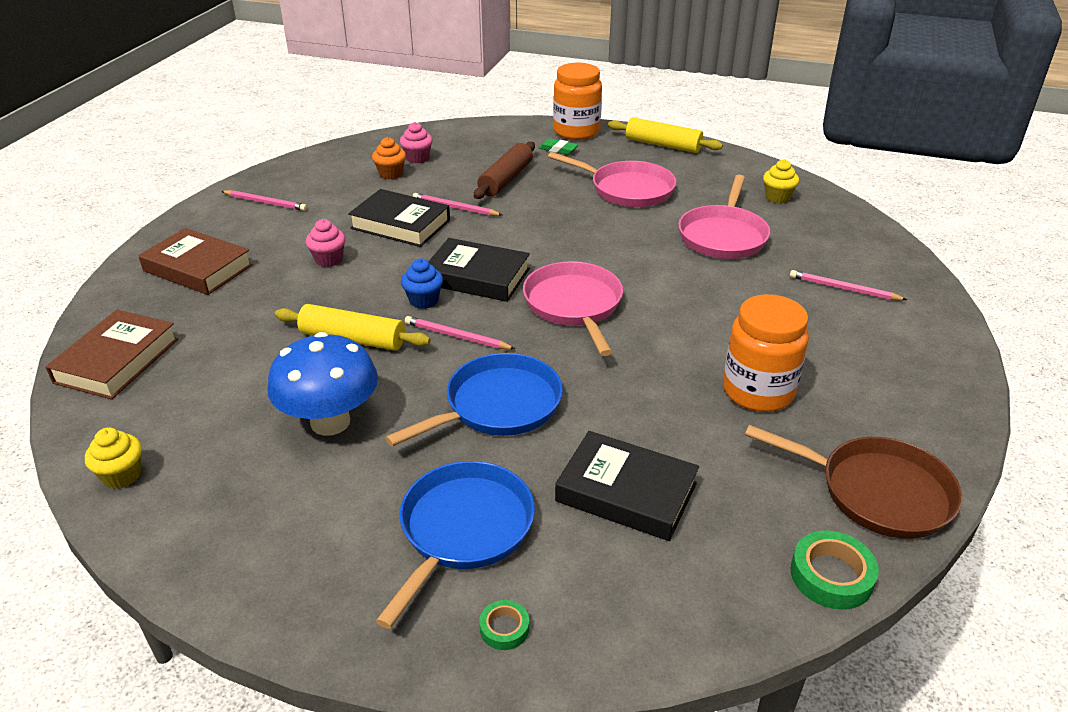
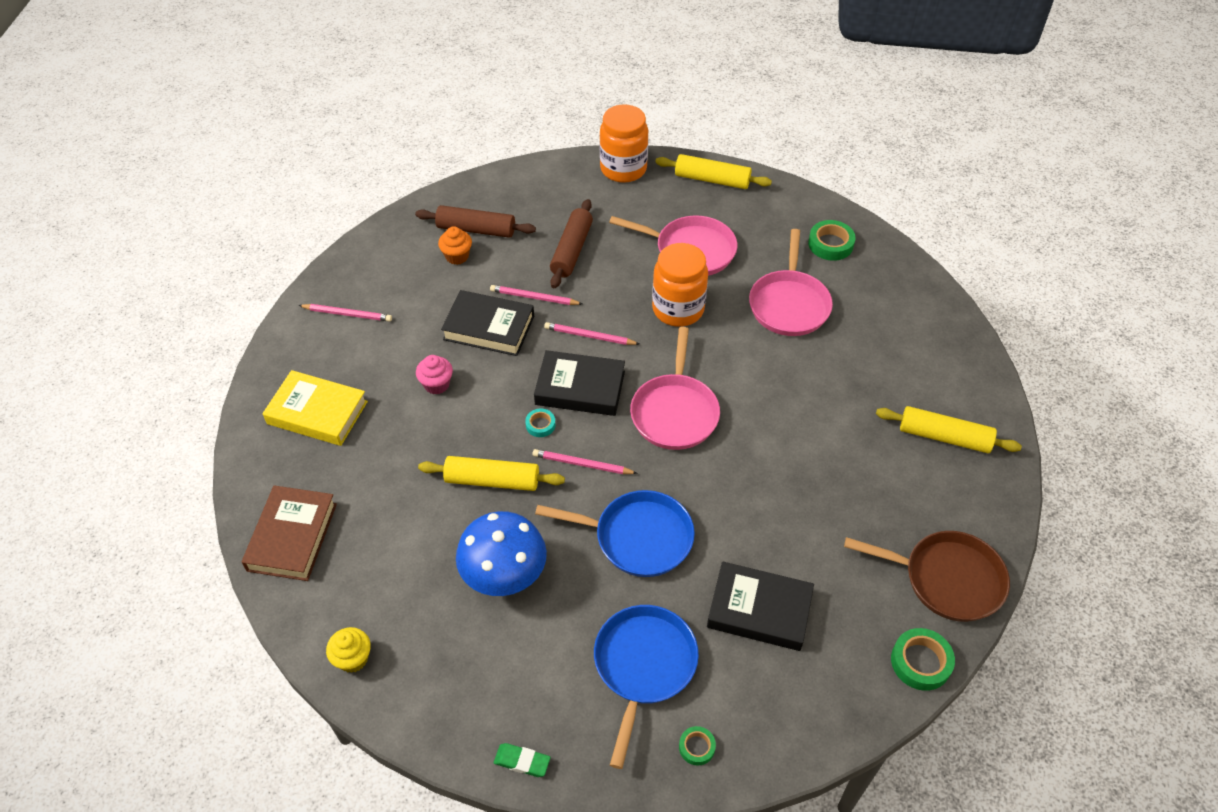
camera: 10 degrees left, 15 degrees up
(198, 268) = (317, 413): brown book -> yellow book
(417, 158) = (476, 229): pink cupcake -> brown rolling pin
(423, 300) = (540, 425): blue cupcake -> turquoise tape
(497, 406) = (637, 537): blue pan -> blue pan turned 60 degrees clockwise
(558, 149) = (612, 199): green eraser -> green eraser (522, 761)
(574, 305) = (675, 412): pink pan -> pink pan turned 150 degrees counterclockwise
(758, 391) = (845, 490): orange jar -> orange jar (678, 309)
(777, 197) = (830, 244): yellow cupcake -> green tape
(843, 289) = (901, 359): pink pencil -> pink pencil (589, 336)
(888, 358) = (944, 437): none -> yellow rolling pin

